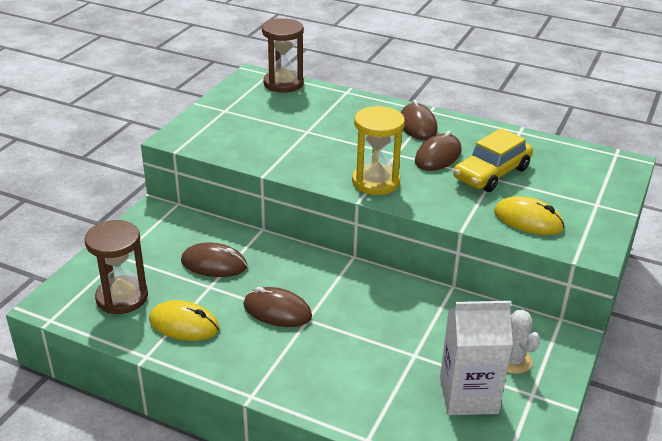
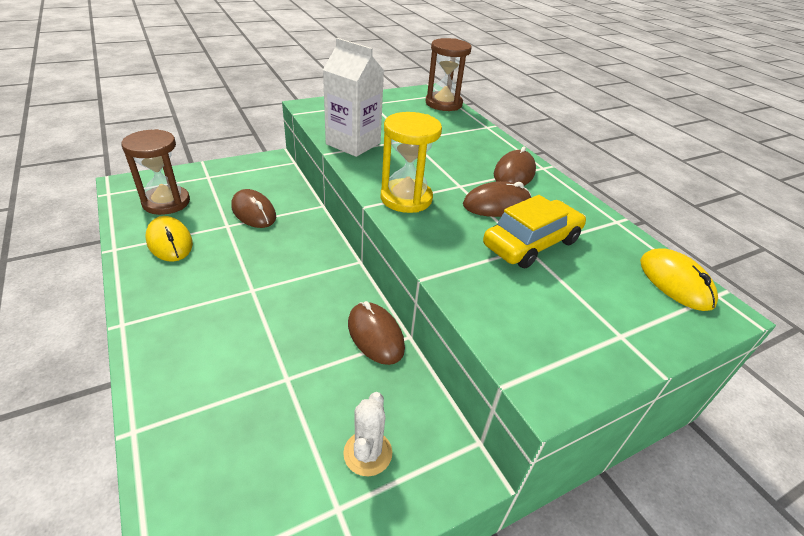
camera: 35 degrees right, 5 degrees up
(277, 311) = (241, 270): brown mouse -> brown mouse (375, 335)
(468, 395) = (275, 457): white carton -> white carton (353, 143)
(491, 173) = (531, 243): yellow car -> yellow car turned 150 degrees clockwise
(528, 220) = (510, 307): yellow mouse -> yellow mouse (675, 282)

